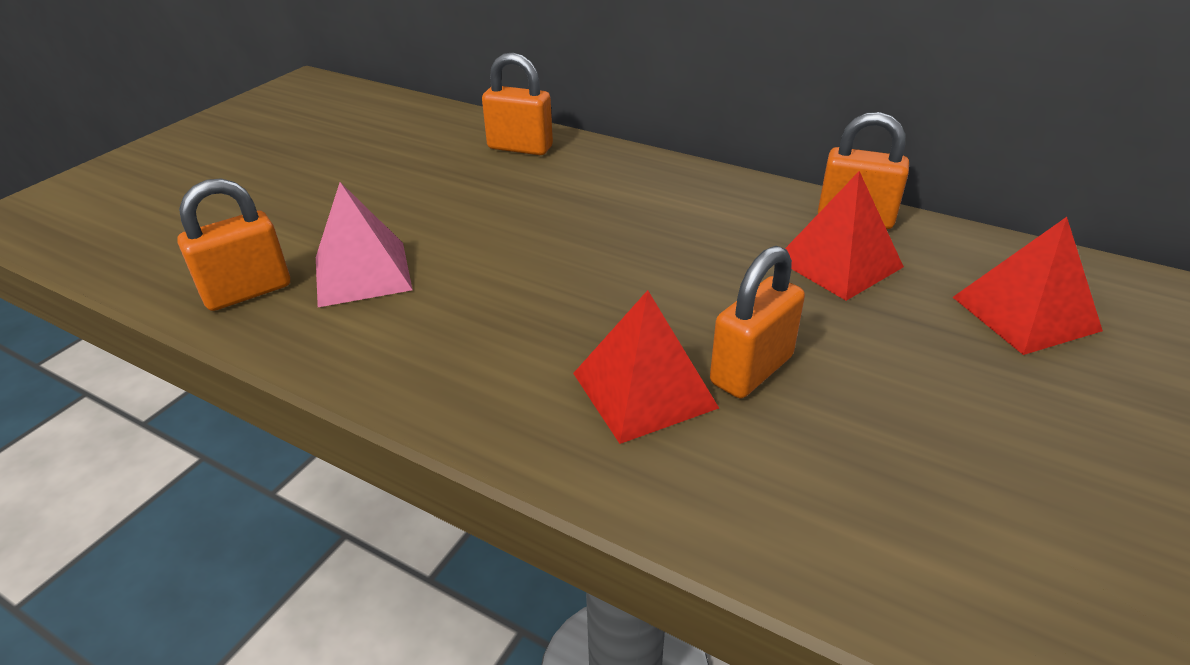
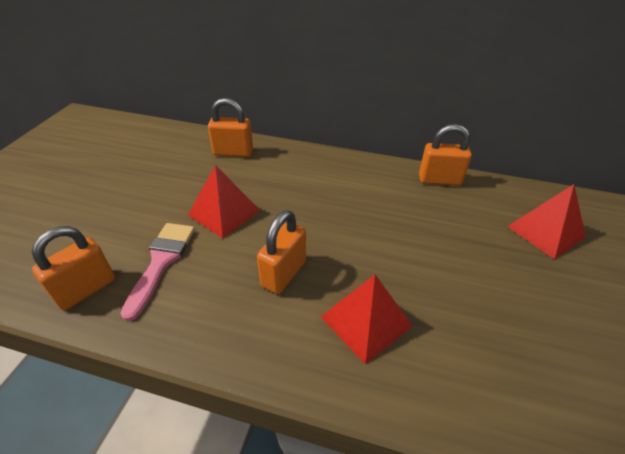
camera: 15 degrees left, 5 degrees up
(362, 273) = (161, 262): pink pyramid -> pink brush
(751, 370) = (421, 295): orange padlock -> orange padlock (283, 273)
(839, 263) = (441, 212): red pyramid -> red pyramid (224, 212)

